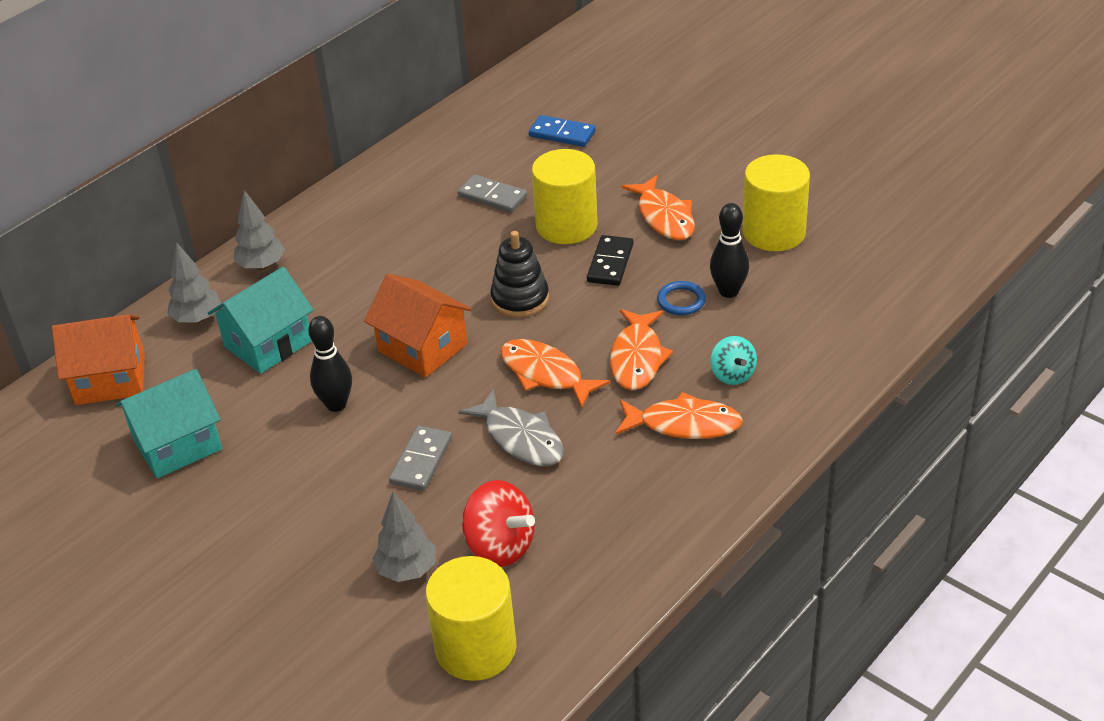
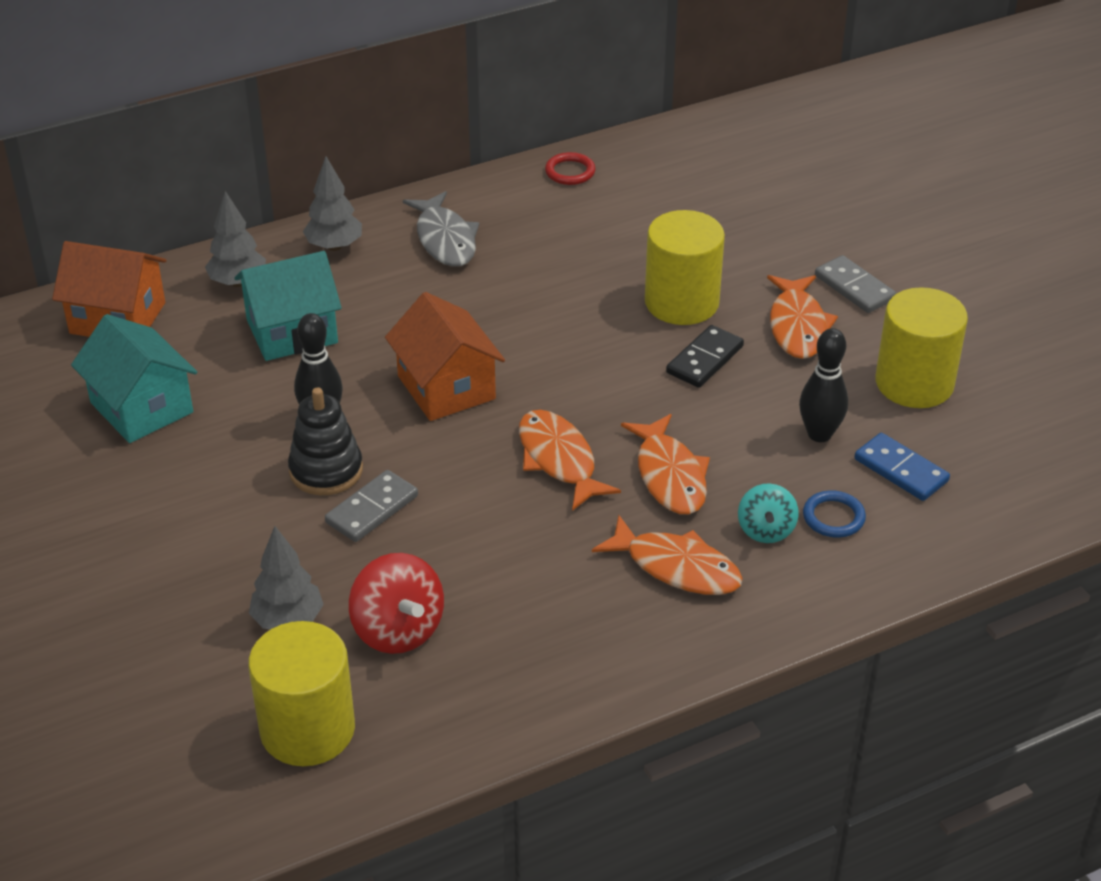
camera: 20 degrees right, 0 degrees up
(177, 444) = (142, 407): turquoise house -> turquoise house turned 60 degrees clockwise
(418, 152) = (570, 172): none -> red ring
(492, 196) = (620, 245): grey domino -> grey domino (854, 288)
(520, 299) = (581, 368): black stacking toy -> black stacking toy (326, 470)
(520, 438) = (489, 521): grey fish -> grey fish (445, 239)
(562, 134) = (739, 197): blue domino -> blue domino (900, 470)
(637, 358) = (670, 476): orange fish -> orange fish turned 45 degrees counterclockwise
(681, 301) = (758, 427): blue ring -> blue ring (833, 517)

